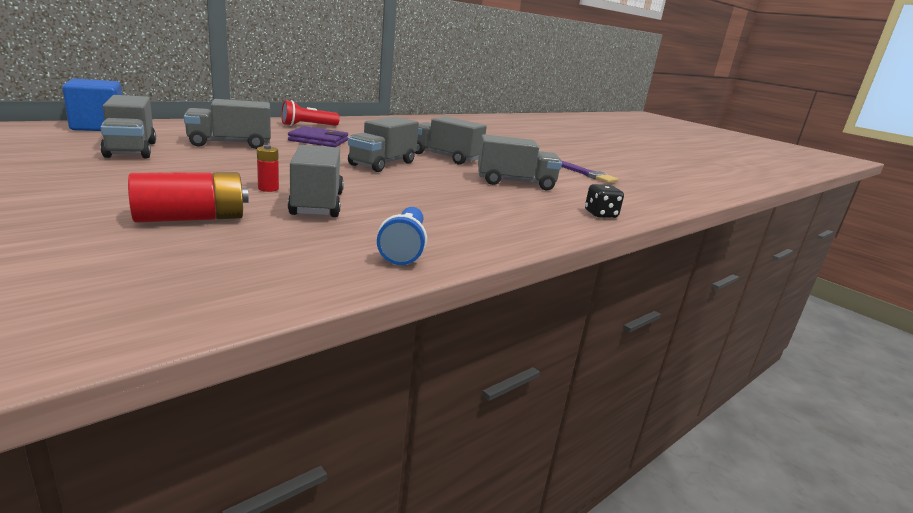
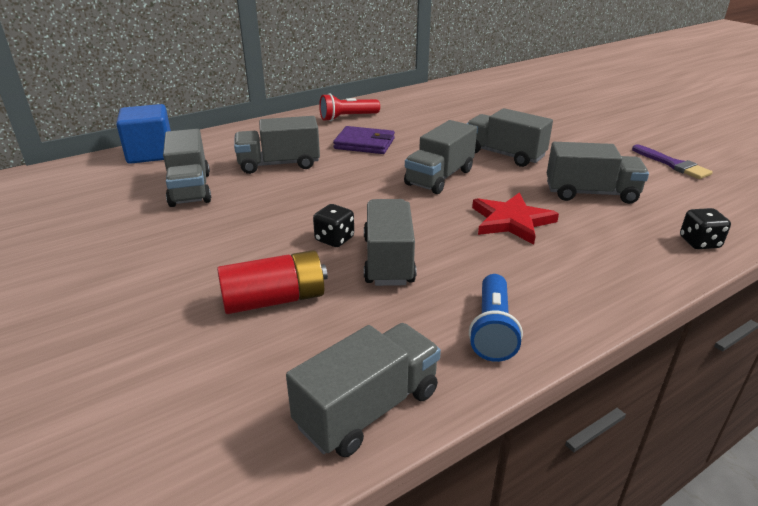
camera: 10 degrees right, 10 degrees up
(262, 288) = (368, 409): none -> grey truck
(268, 189) = (334, 239): red battery -> black dice
(441, 191) = (511, 221): none -> red star

